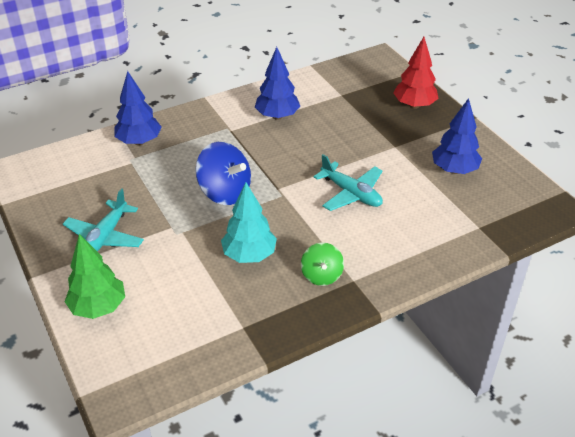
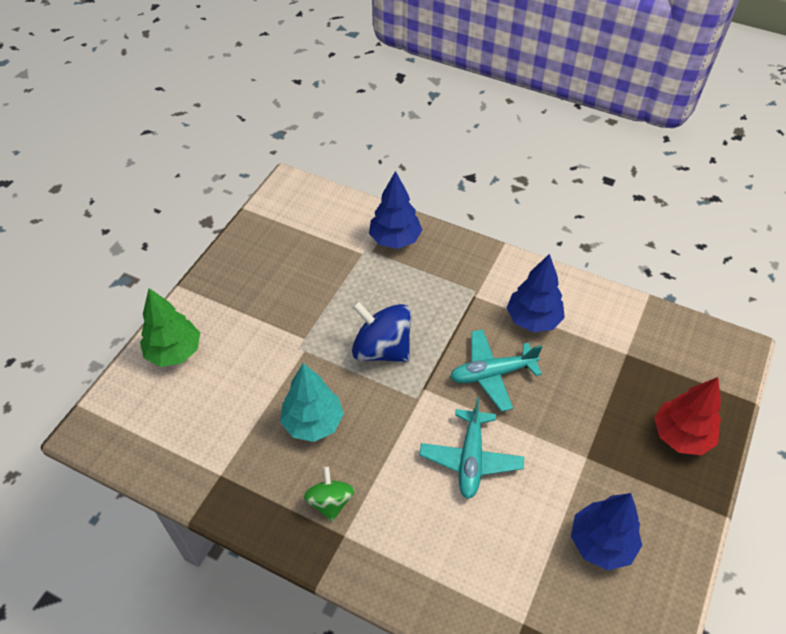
camera: 55 degrees right, 10 degrees up
(105, 237) = (256, 300): turquoise plane -> turquoise plane (492, 374)
(225, 192) = (382, 349): blue spinning top -> blue spinning top turned 120 degrees clockwise
(321, 275) = (330, 502): green spinning top -> green spinning top turned 120 degrees clockwise

